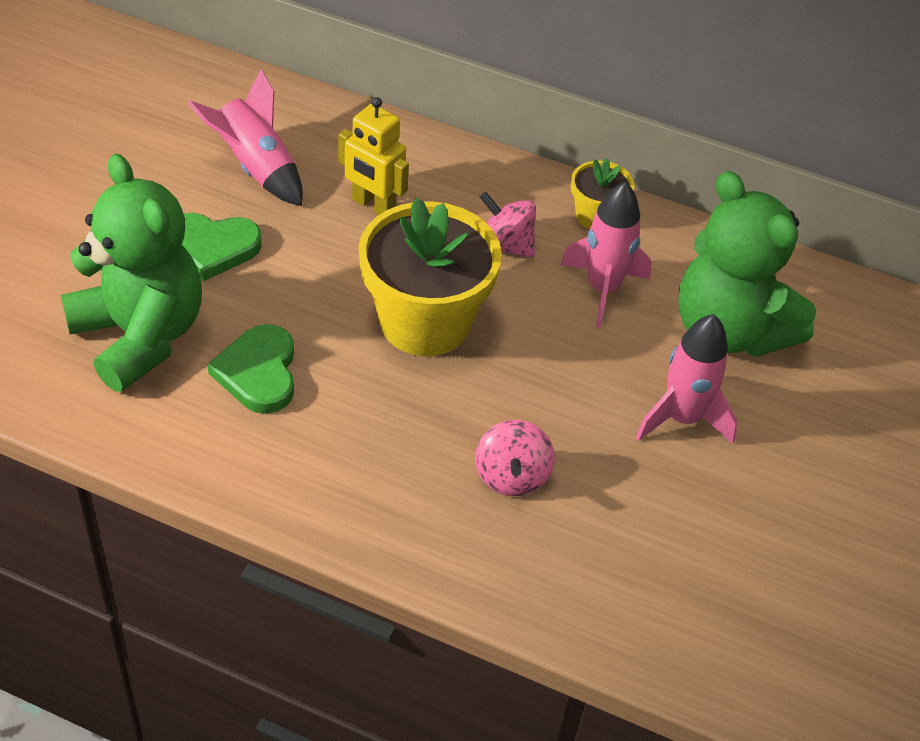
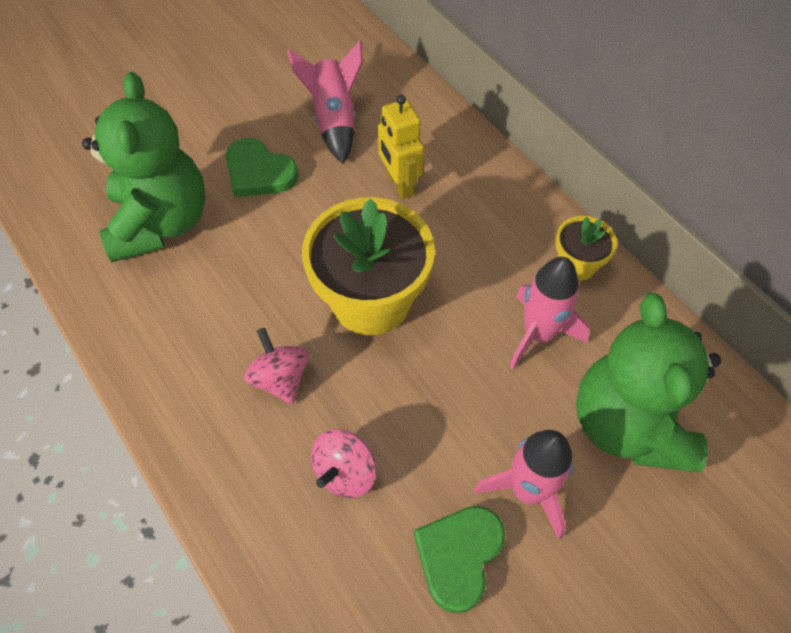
camera: 35 degrees right, 10 degrees up
(258, 372) = (219, 288): green heart -> green heart (459, 556)
(505, 245) = (481, 260): pink spinning top -> pink spinning top (280, 378)

